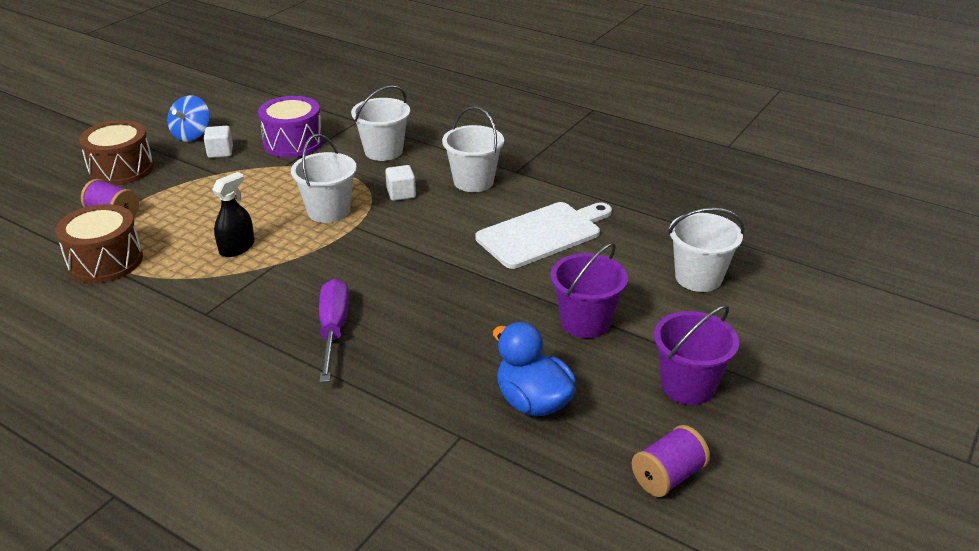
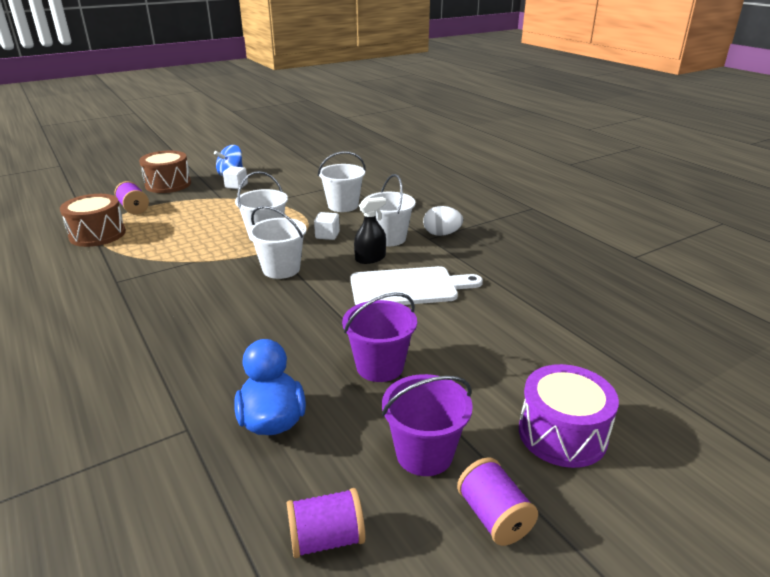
camera: 25 degrees right, 5 degrees down
(237, 248) = (182, 245): black spray bottle -> black spray bottle (370, 258)
(293, 143) = (288, 189): purple drum -> purple drum (562, 434)
(333, 330) = (183, 316): purple screwdriver -> none
(525, 163) = (441, 234): none -> white egg
(698, 278) = (517, 358): white bucket -> white bucket (281, 269)
(777, 415) = (494, 517): none -> purple spool

